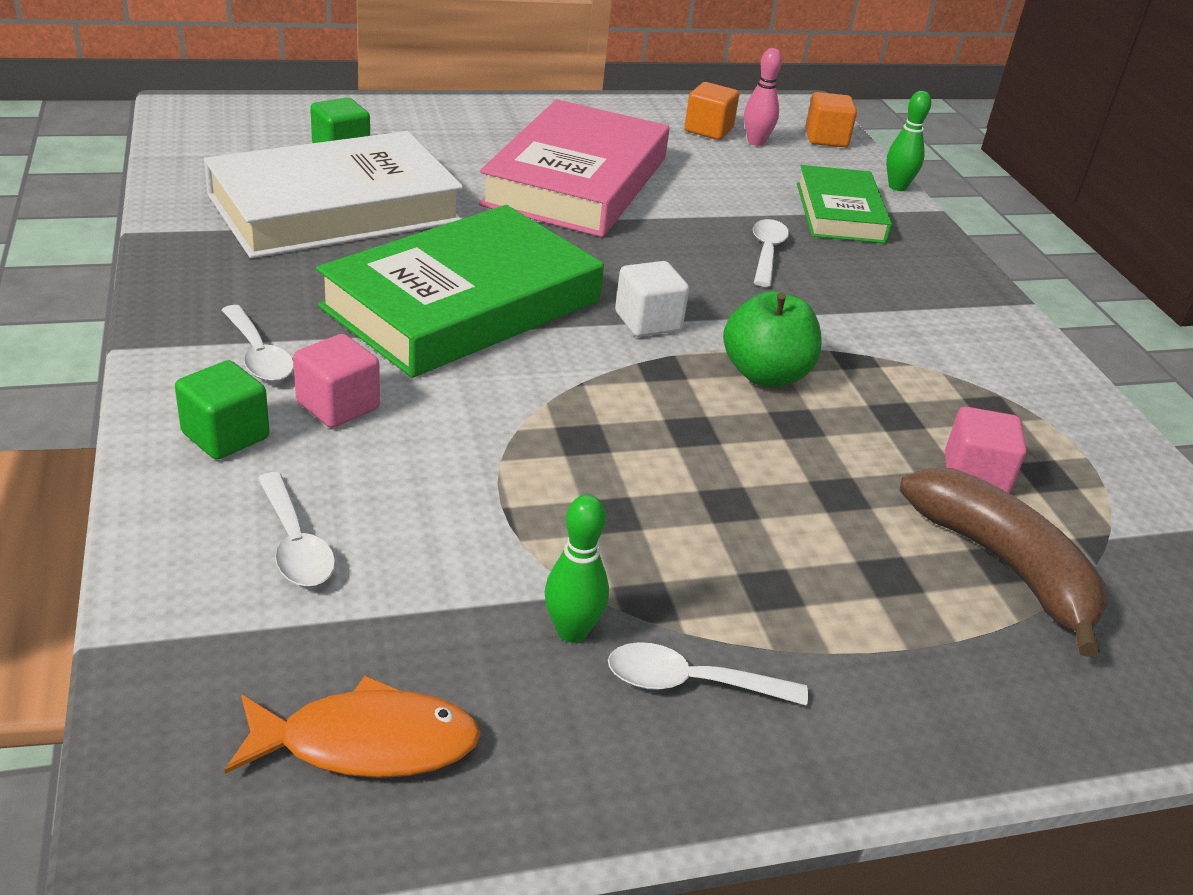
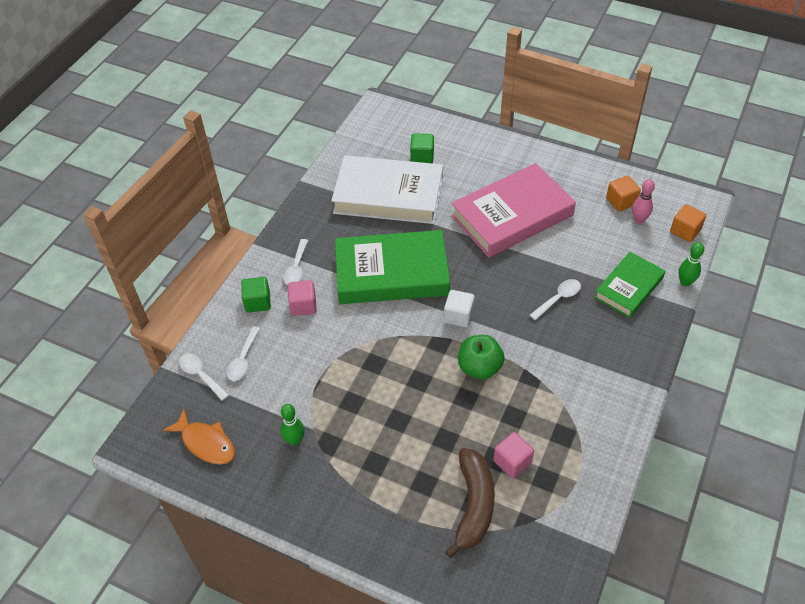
camera: 45 degrees right, 15 degrees up
(690, 683) = (312, 480): white spoon -> white spoon (201, 375)

